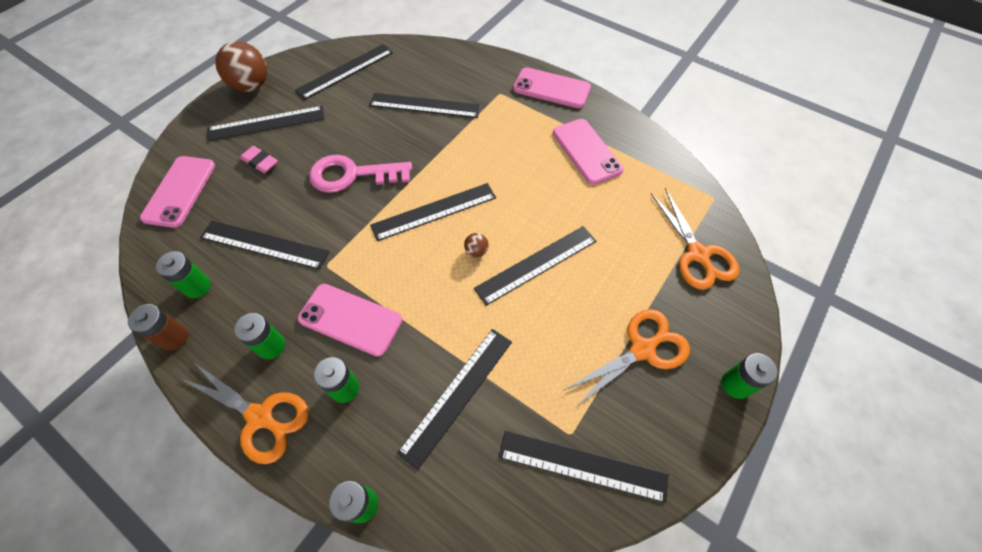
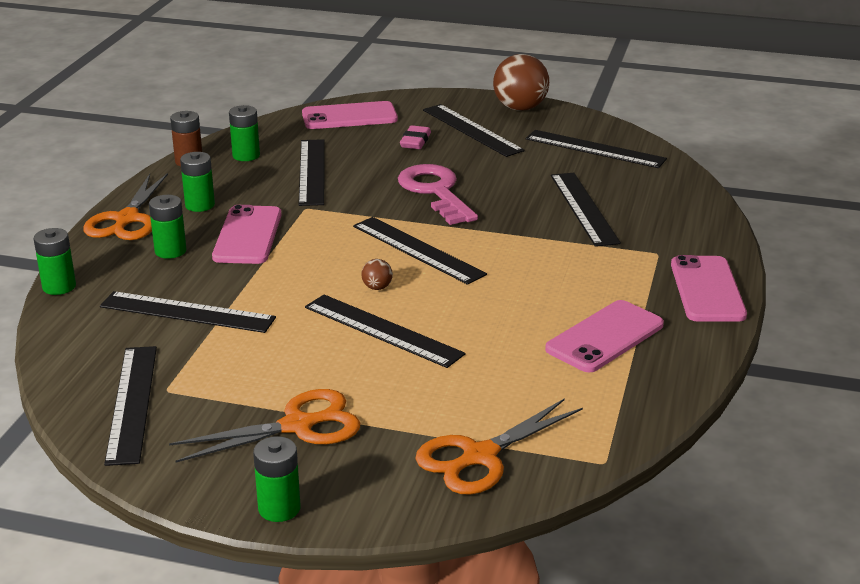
camera: 70 degrees right, 30 degrees down
(642, 349) = (297, 426): orange scissors -> orange scissors turned 60 degrees counterclockwise

